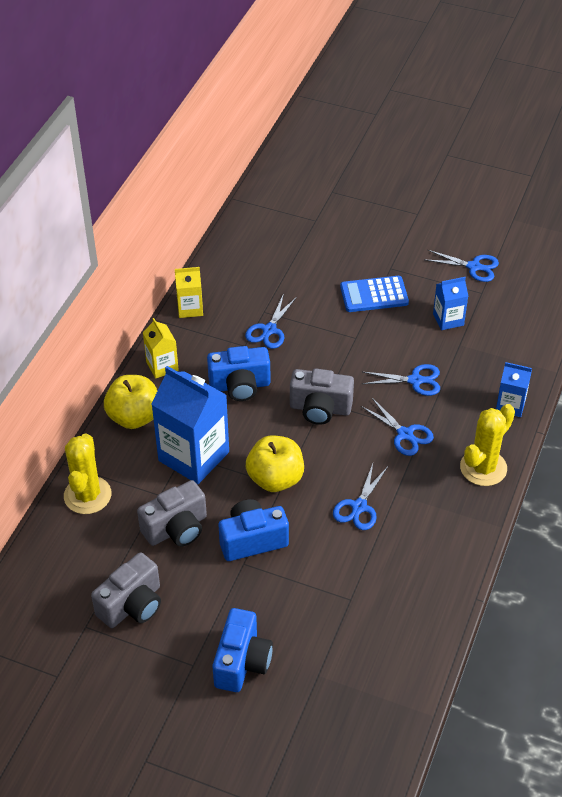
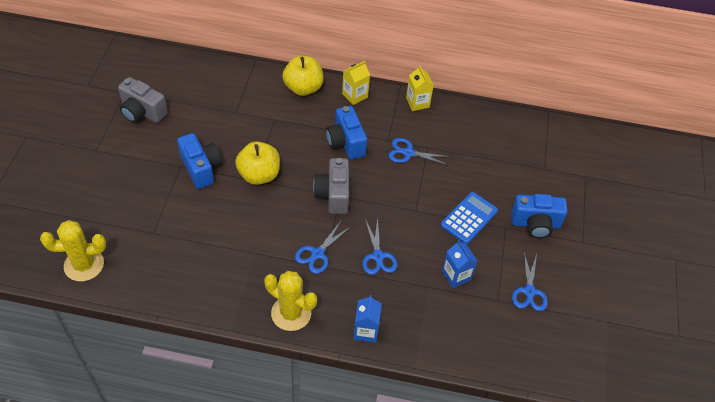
camera: 75 degrees right, 5 degrees up
(87, 495) = (230, 75): yellow cactus -> yellow cactus (84, 265)
(176, 528) = (207, 125): grey camera -> none
(194, 456) = (273, 125): blue carton -> none
(242, 662) = (98, 176): blue camera -> blue camera (535, 224)
(359, 507) = (239, 230): blue scissors -> none
(374, 295) = (469, 218): blue calculator -> blue calculator turned 60 degrees clockwise

